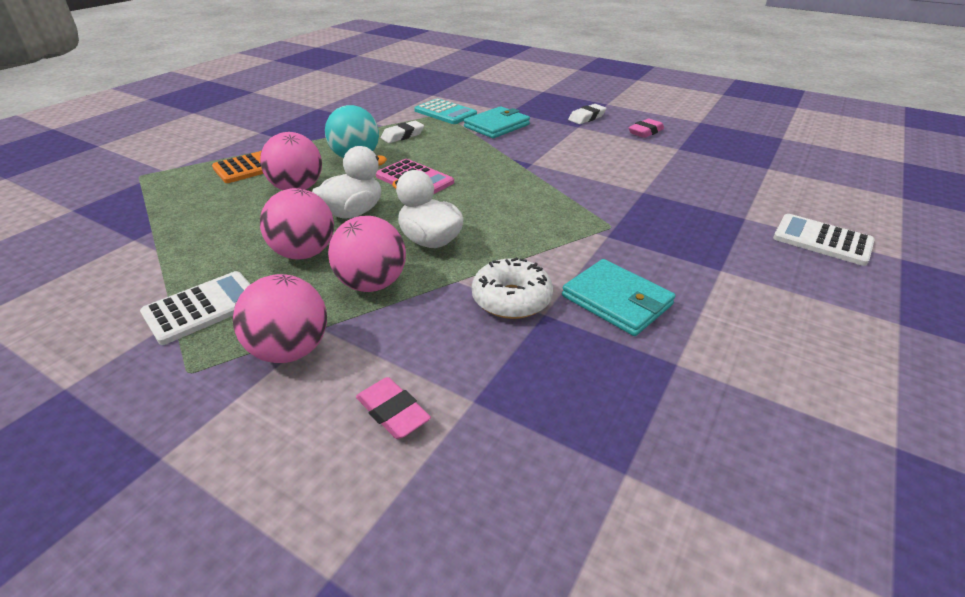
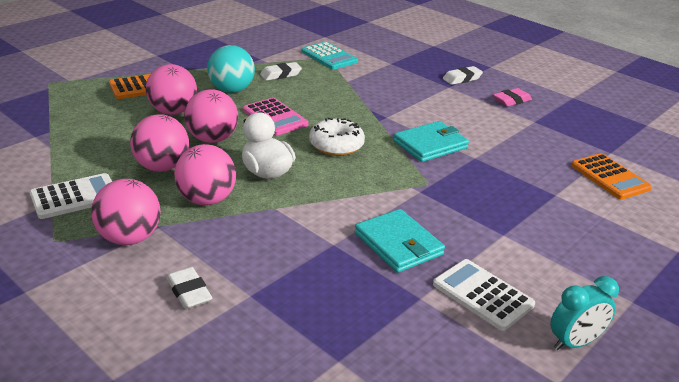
camera: 10 degrees right, 5 degrees down
(353, 212) = (212, 139): white duck -> pink ball
(392, 412) = (189, 292): pink eraser -> white eraser
(497, 126) = (371, 76): turquoise wallet -> turquoise wallet (430, 145)
(511, 299) = (312, 229): white donut -> white donut (336, 145)
(784, 192) = (609, 177): none -> orange calculator
(822, 240) = (614, 224): white calculator -> white calculator (482, 295)
(877, 387) = (574, 343): none -> turquoise clock

